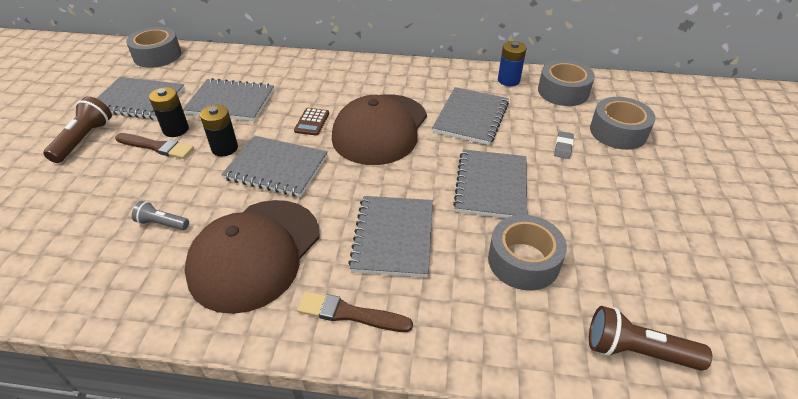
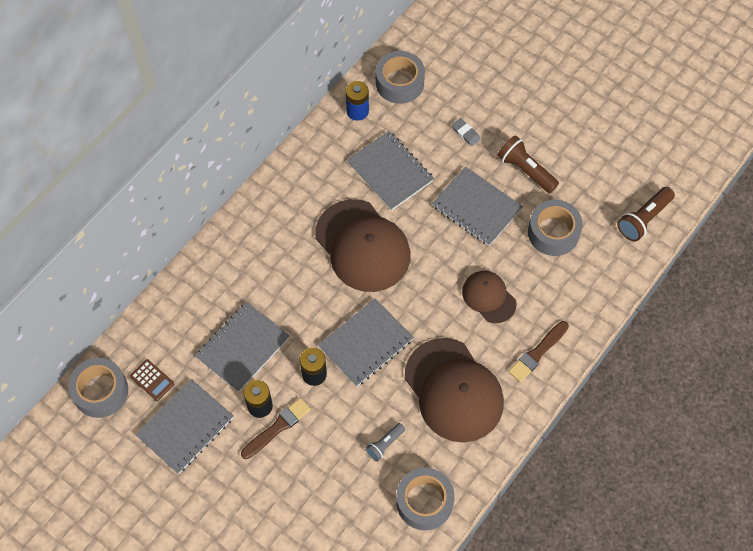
camera: 60 degrees left, 20 degrees up
(84, 139) = (227, 486): brown flashlight -> brown flashlight (525, 170)
(312, 122) = (319, 293): brown calculator -> brown calculator (152, 380)
(393, 237) = (489, 297): grey notebook -> brown cap
(618, 132) = (472, 85): grey tape -> grey tape (424, 502)

